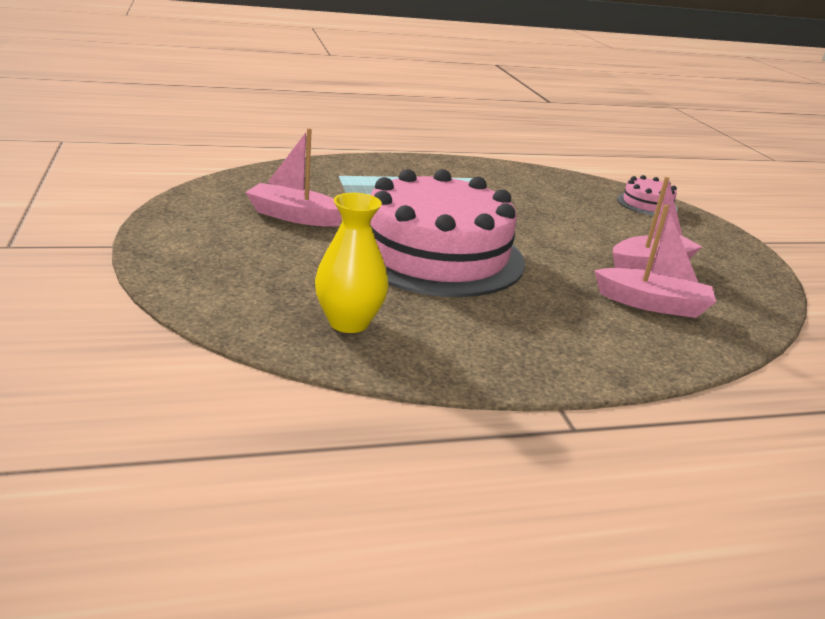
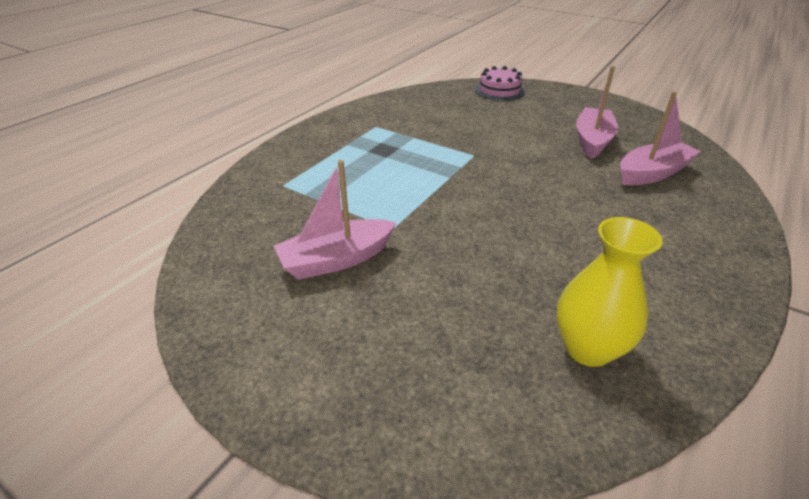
camera: 40 degrees left, 10 degrees up
(436, 254) = (494, 221): pink cake -> none

